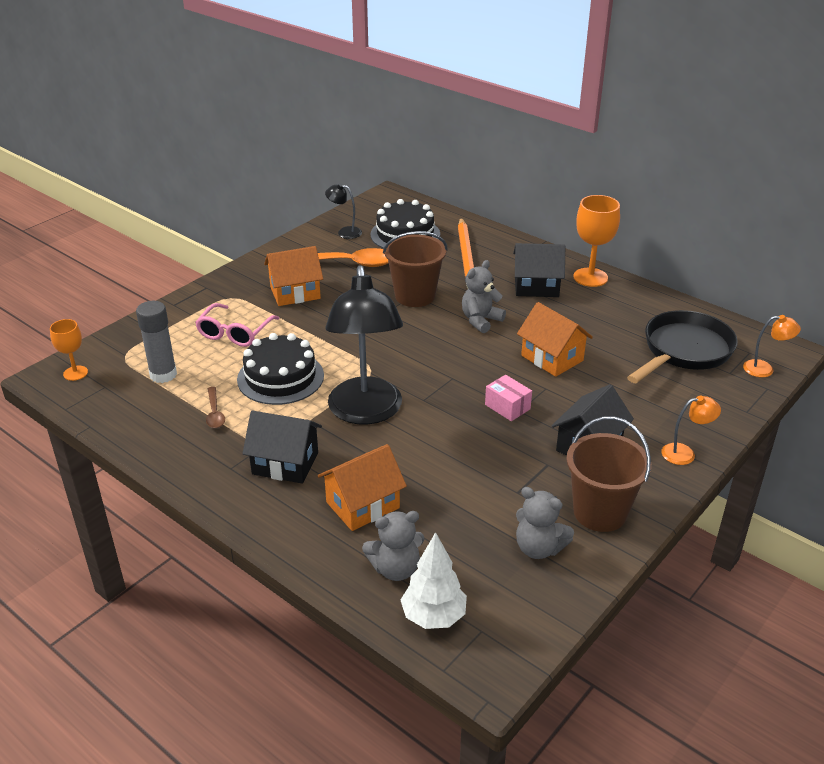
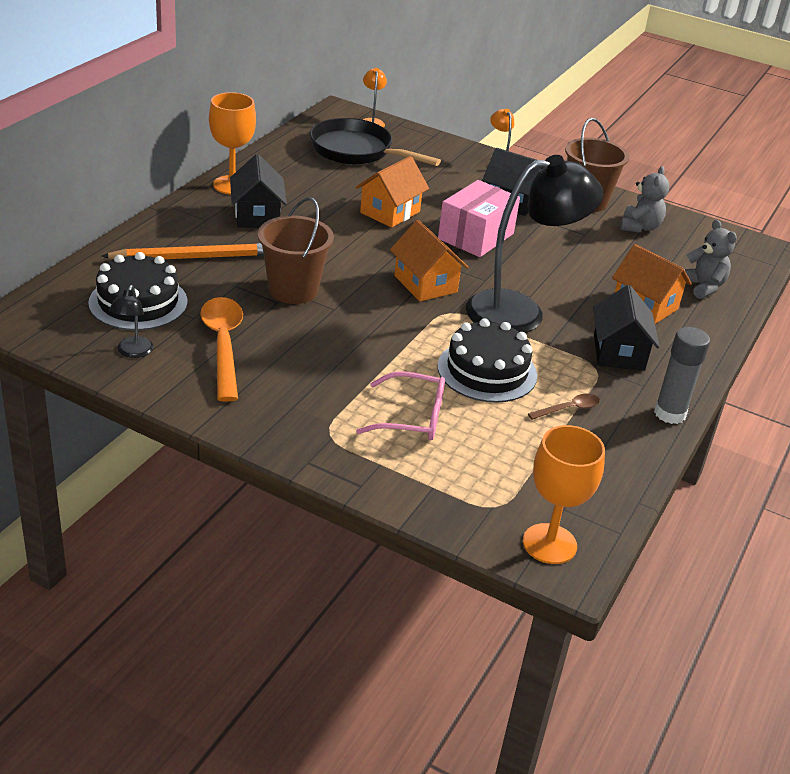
camera: 105 degrees left, 0 degrees up
(75, 373) = (549, 544): orange goblet -> orange goblet, size x1.66
(163, 375) = (519, 462): grey glue stick -> grey glue stick (669, 413)
(295, 293) = (306, 379): orange house -> orange house (425, 284)
(433, 617) = (734, 269): white tree -> none
(480, 320) = (334, 249): grey teddy bear -> none
(507, 407) = (476, 236): pink box -> pink box, size x1.87

